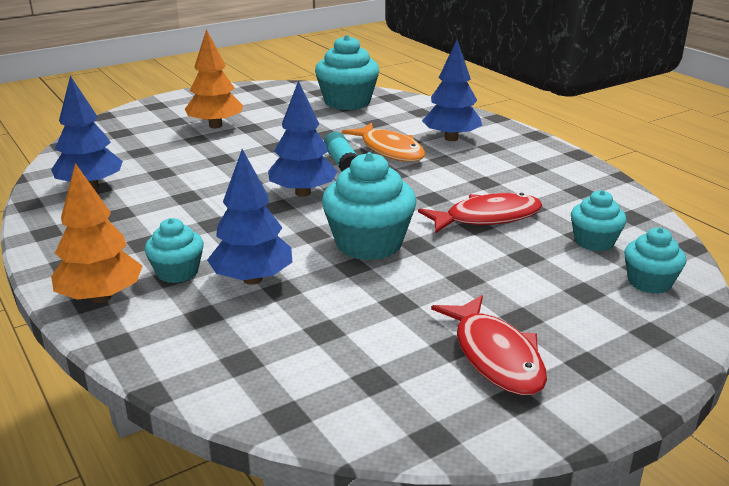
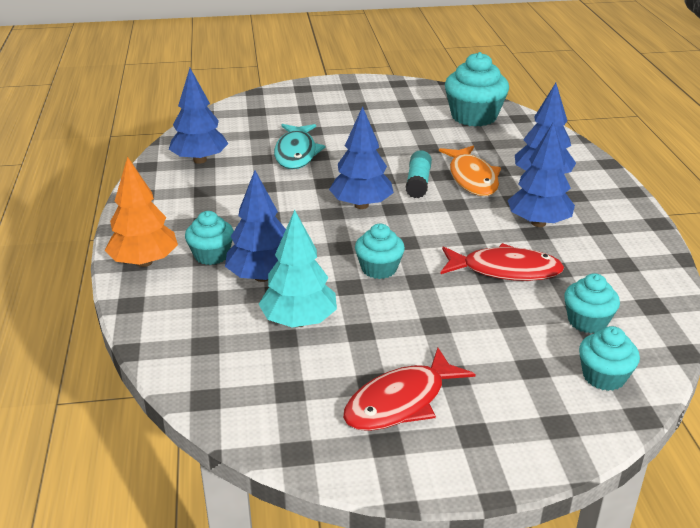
camera: 25 degrees right, 5 degrees up
(196, 161) = (296, 153): none -> turquoise fish
(215, 126) = (337, 120): orange tree -> none
(328, 311) = (299, 321): none -> turquoise tree
(369, 243) = (379, 269): turquoise cupcake -> turquoise cupcake, size x0.58
(481, 174) = (538, 223): none -> blue tree
(495, 356) = (400, 402): red fish -> red fish turned 45 degrees clockwise

